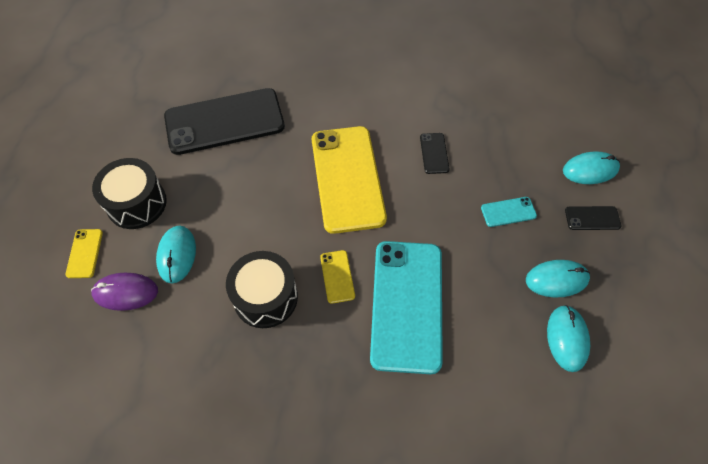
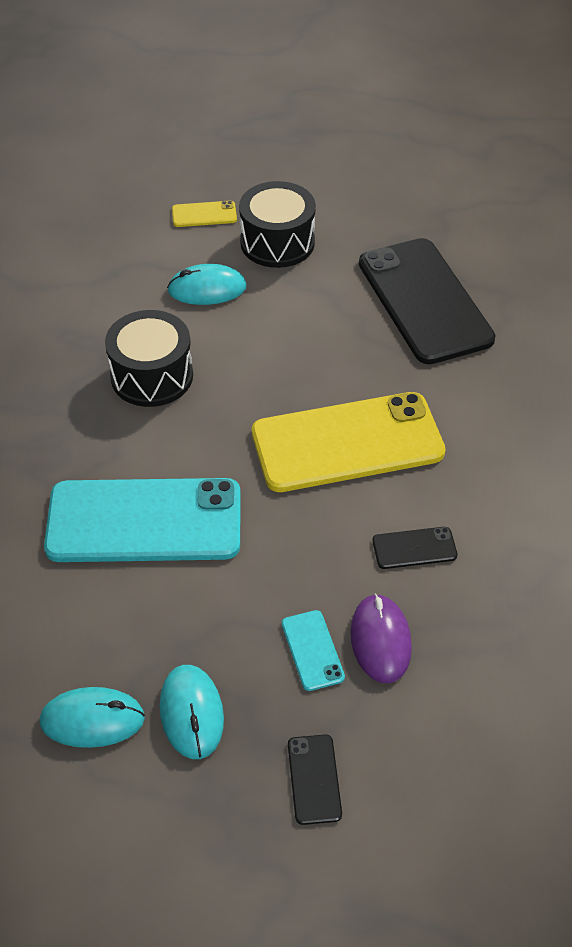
camera: 85 degrees right, 10 degrees down
(125, 292) = (155, 256): purple mouse -> purple mouse (380, 640)
(337, 276) = (184, 444): yellow phone -> none
(590, 170) = (421, 787): turquoise mouse -> none

